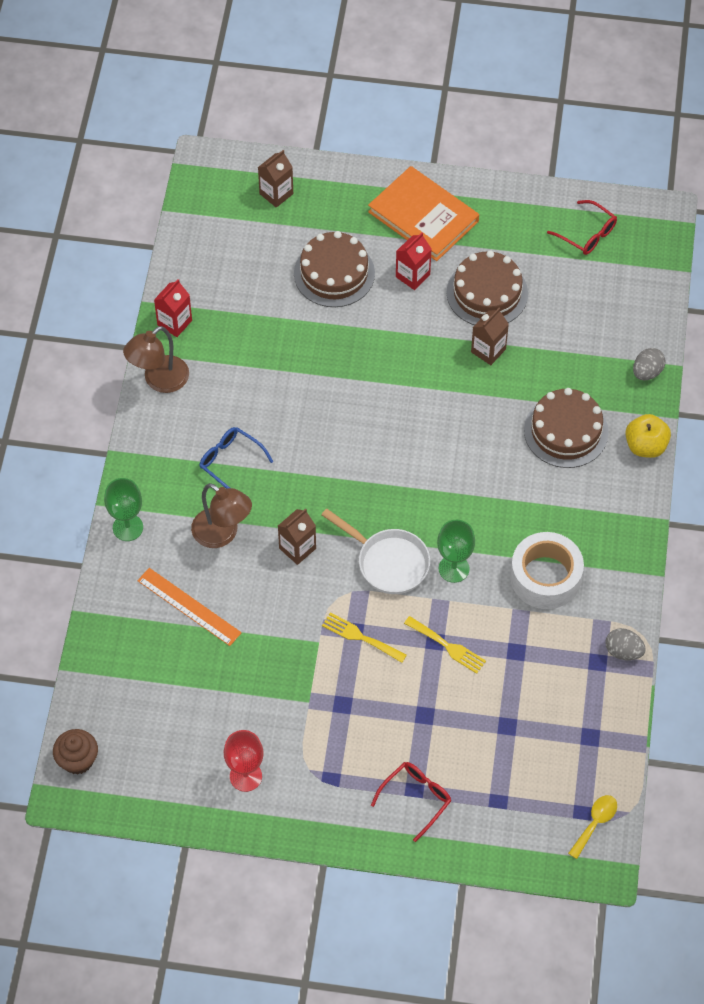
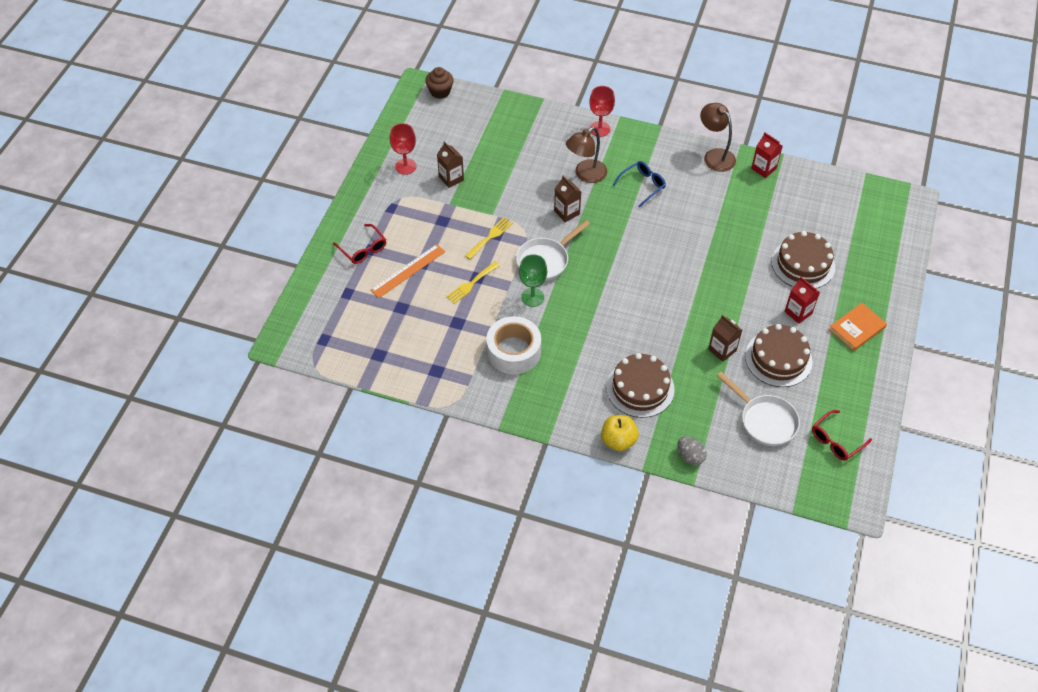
camera: 100 degrees right, 5 degrees down
(128, 527) = (599, 129): green goblet -> red goblet
(189, 606) = (534, 152): orange ruler -> orange ruler (408, 271)
(276, 194) = (880, 239): brown carton -> brown carton (451, 178)
(423, 217) = (857, 328): orange book -> orange book, size x0.63
(578, 302) = (764, 420): none -> white pan
(595, 823) = (313, 345): yellow spoon -> none
(623, 651) = (440, 388): grey egg -> none

